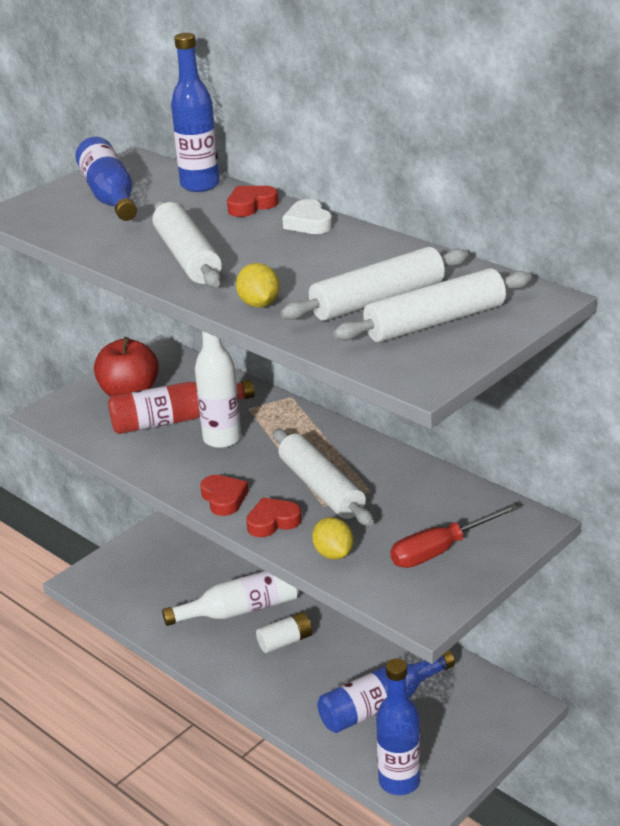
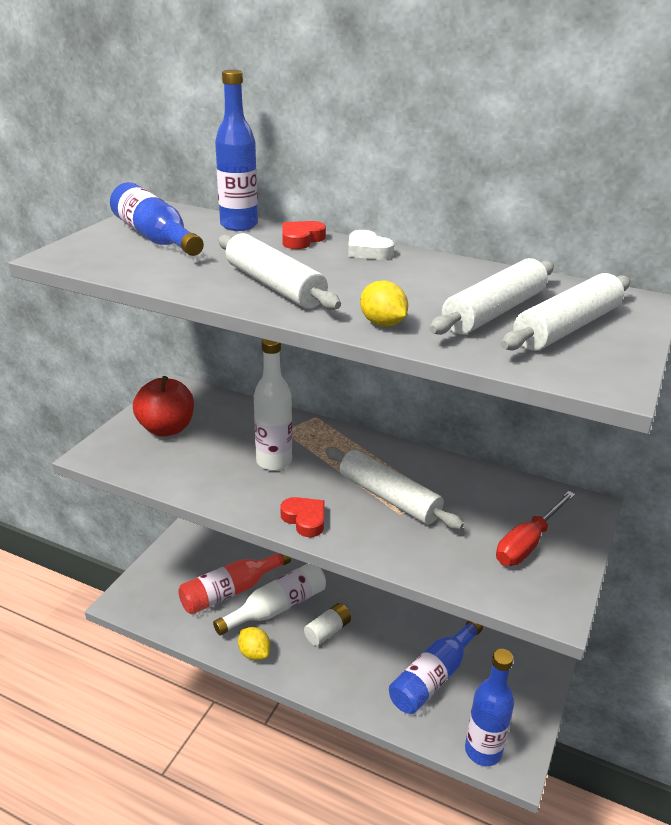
camera: 20 degrees left, 0 degrees up
(174, 420) = (220, 448): red bottle -> red bottle (231, 591)
(273, 522) = (363, 536): red heart -> none
(333, 553) = (436, 561): yellow lemon -> yellow lemon (254, 653)

